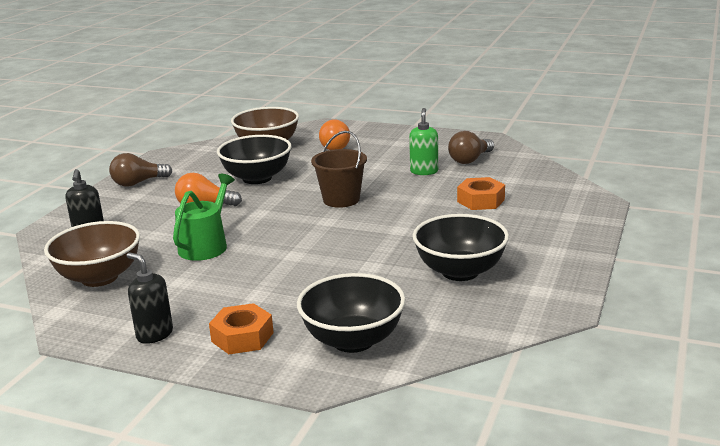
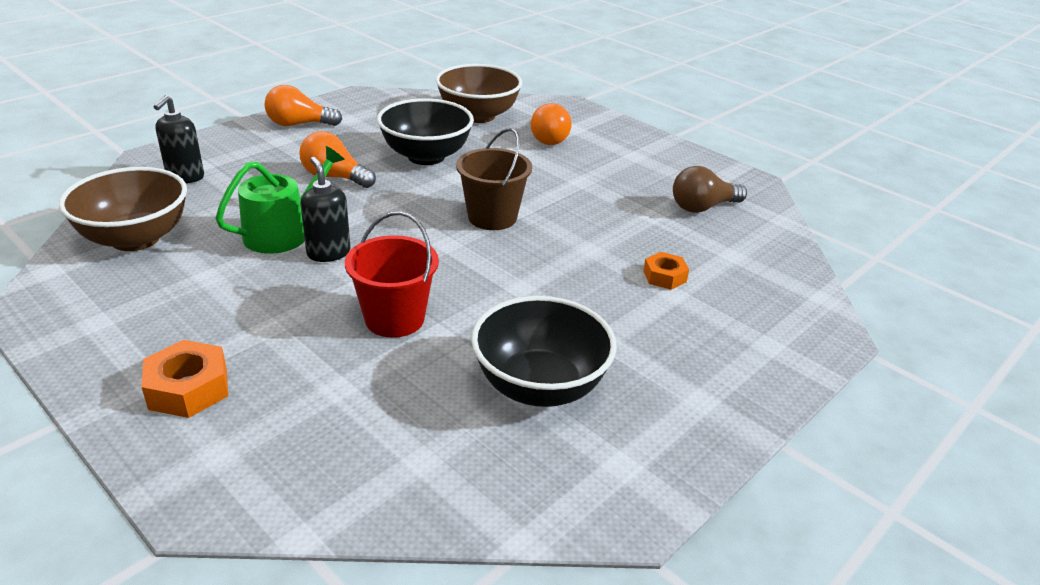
camera: 20 degrees right, 10 degrees up
(138, 183) = (299, 124): brown light bulb -> orange light bulb
(154, 334) = (104, 344): black soap dispenser -> black soap dispenser (328, 253)
(336, 267) = (394, 319): none -> red bucket
(353, 340) = (305, 450): black bowl -> none
(424, 171) = (629, 207): green soap dispenser -> none
(481, 200) = (664, 276): orange nut -> orange nut, size x0.65

